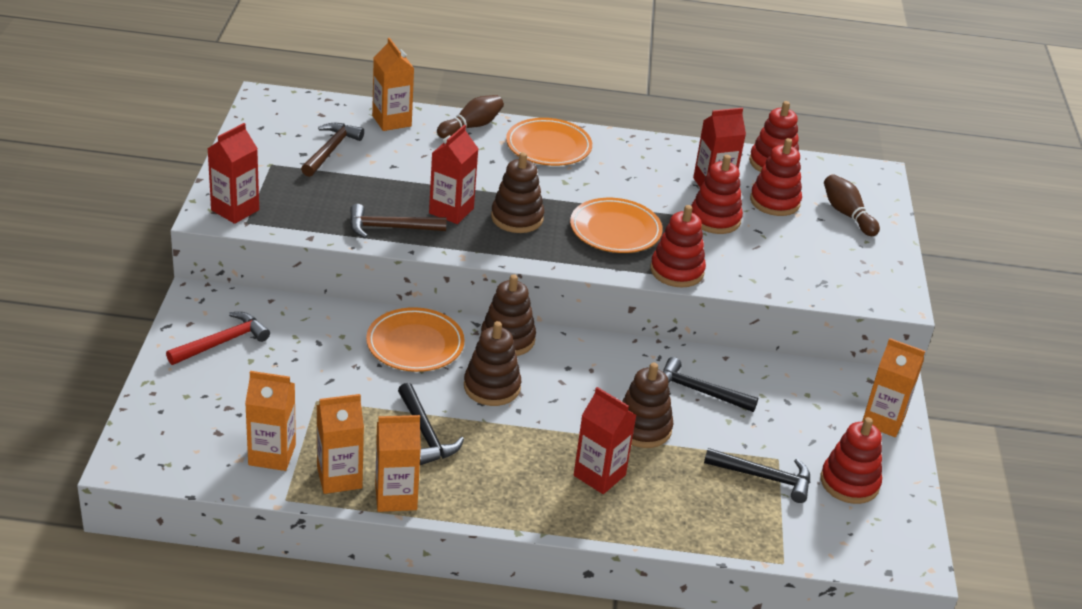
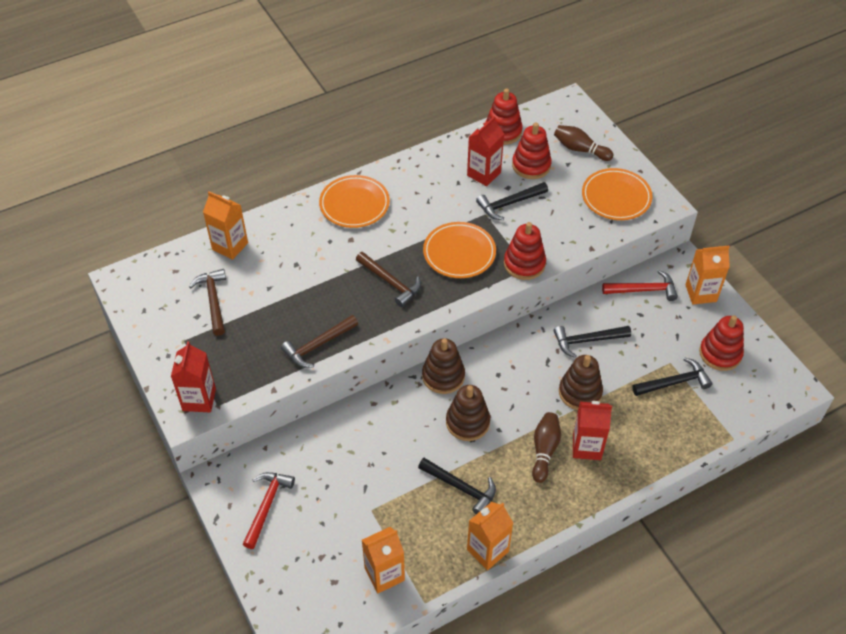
camera: 30 degrees left, 15 degrees up
(339, 477) = (441, 561): orange carton -> none
(415, 344) = (391, 420): orange plate -> orange plate (616, 197)
(451, 211) = (343, 304): red carton -> none
(471, 126) = (288, 217): brown bowling pin -> brown bowling pin (544, 450)
(517, 218) = (390, 282): brown stacking toy -> brown hammer
(715, 219) = (509, 204): red stacking toy -> black hammer
(814, 384) = (643, 290): none -> red hammer

